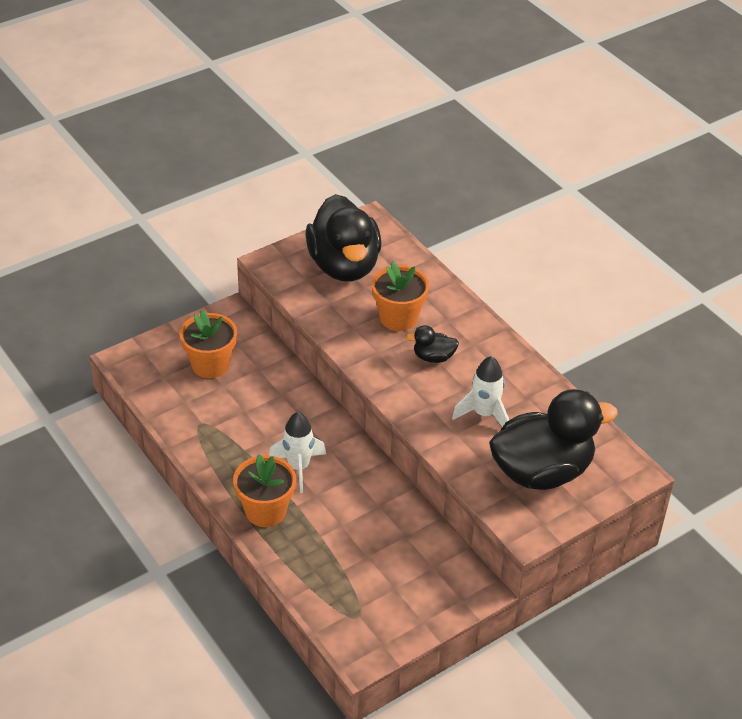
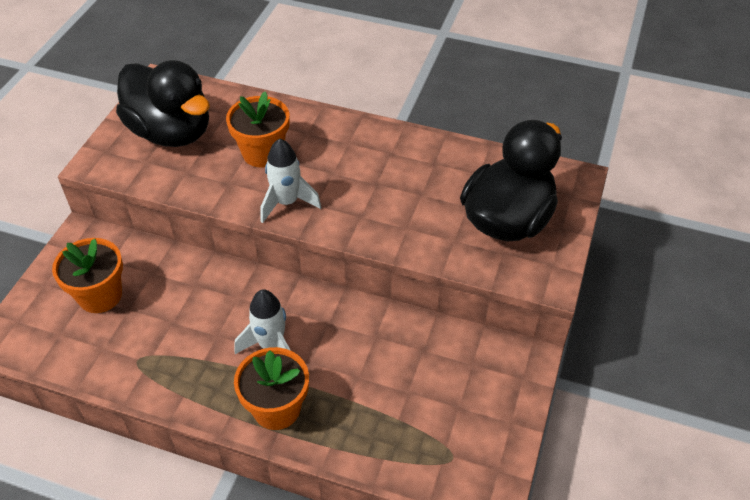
camera: 35 degrees left, 5 degrees up
(433, 357) = (325, 171): black duck -> none
(484, 414) = (414, 197): white rocket -> white rocket (287, 203)

